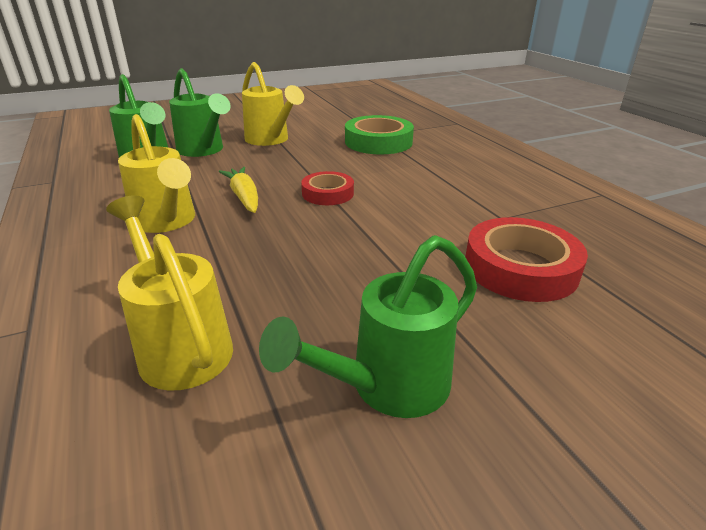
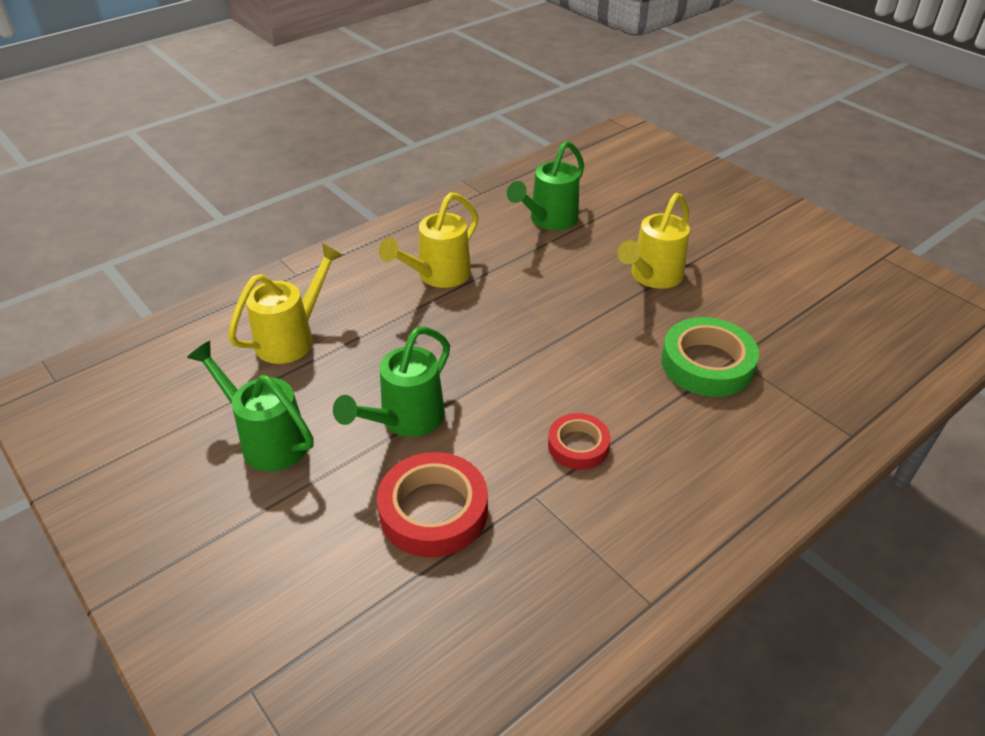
camera: 75 degrees right, 10 degrees up
(203, 150) = (593, 242): green watering can -> green watering can (405, 420)
(244, 197) = (500, 302): yellow carrot -> none
(328, 193) = (533, 353): red tape -> red tape (578, 445)

